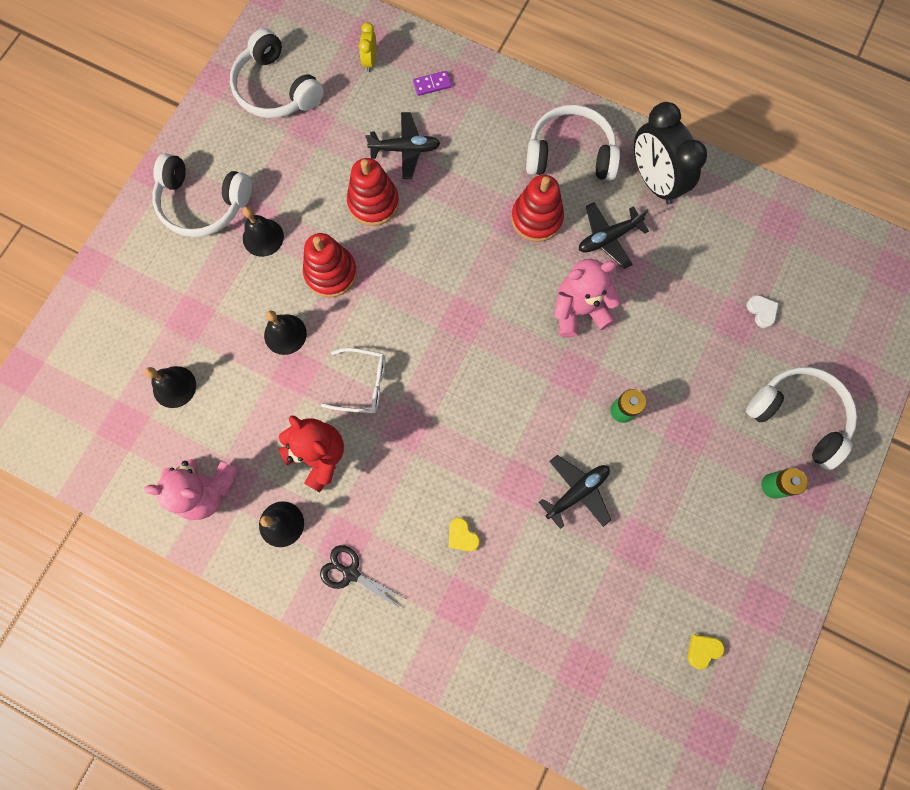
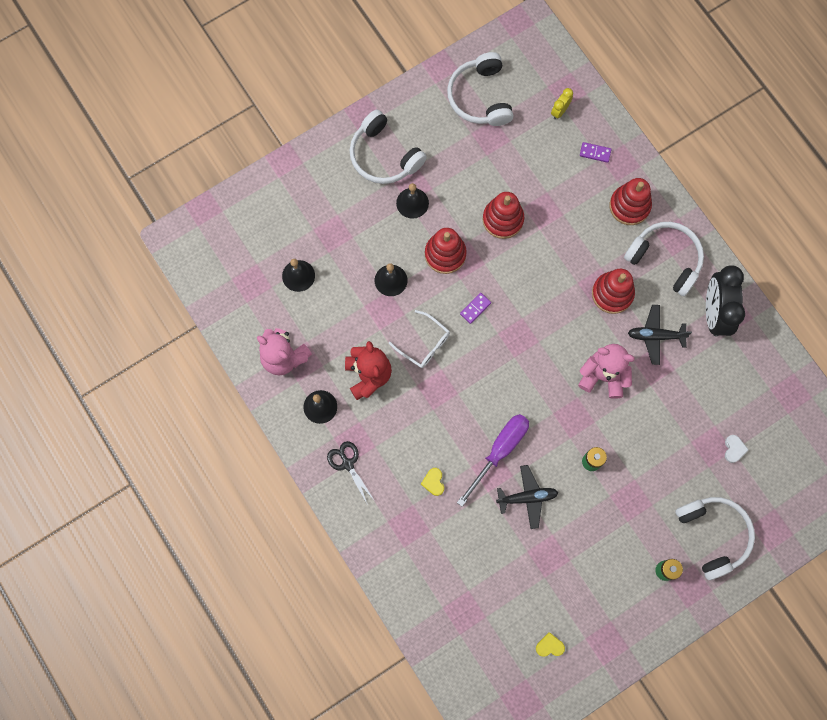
camera: 30 degrees right, 0 degrees up
(398, 314) = (475, 308): none -> purple domino
(405, 149) = (547, 192): black plane -> none
(500, 119) = (629, 206): none -> red stacking toy
(515, 457) = (499, 451): none -> purple screwdriver

